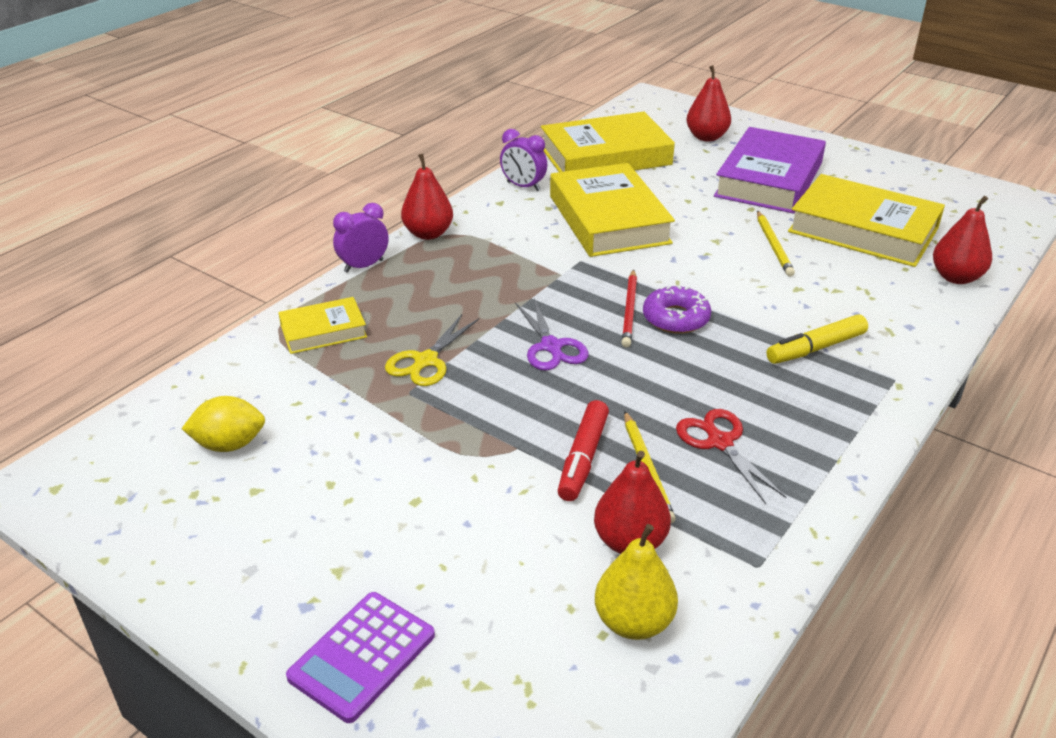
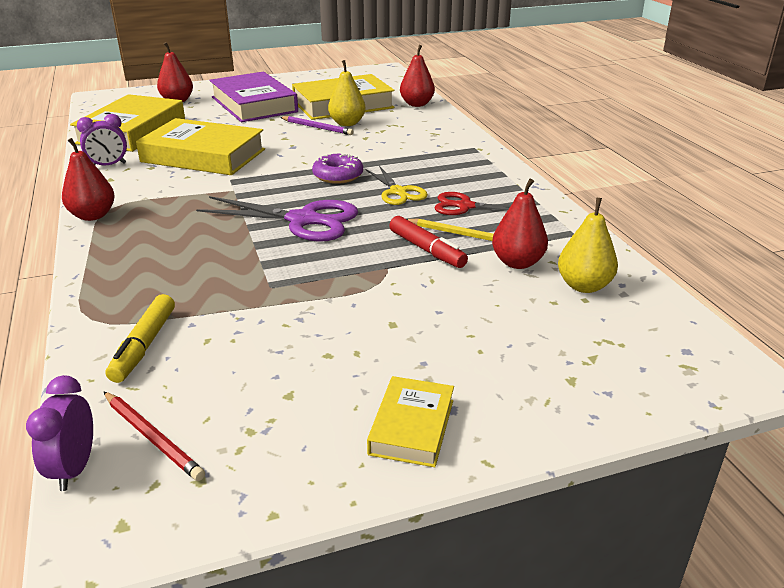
camera: 55 degrees left, 5 degrees down
(229, 444) = (211, 391): yellow lemon -> none
(323, 331) = (134, 298): yellow book -> yellow book (411, 427)
(362, 656) = (527, 398): purple calculator -> none
(363, 266) = (81, 254): purple clock -> purple clock (74, 468)
(426, 361) = (245, 268): yellow scissors -> yellow scissors (398, 192)
(551, 346) = (303, 220): purple scissors -> purple scissors, size x1.64
(630, 310) = (308, 185): red pencil -> red pencil (153, 437)
(773, 246) = (317, 127): yellow pencil -> purple pencil
(815, 348) = (422, 153): yellow marker -> yellow marker (144, 346)
(816, 258) = (347, 123): none -> yellow pear

